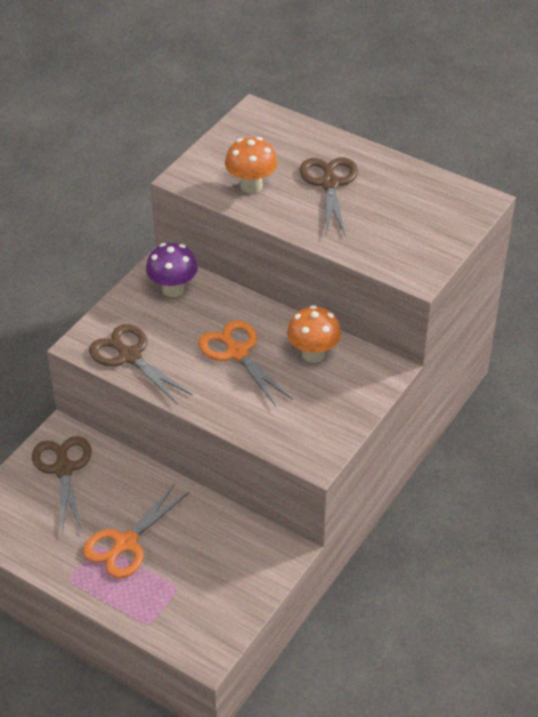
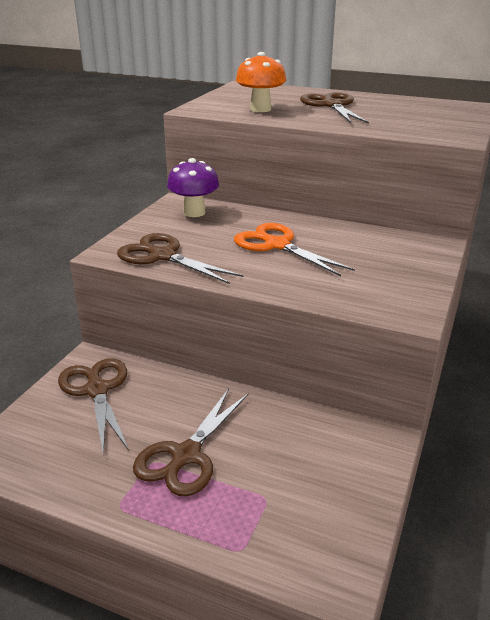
camera: 10 degrees left, 15 degrees down
(126, 543) = (186, 455): orange scissors -> brown scissors
(313, 354) = (355, 240): orange mushroom -> none

